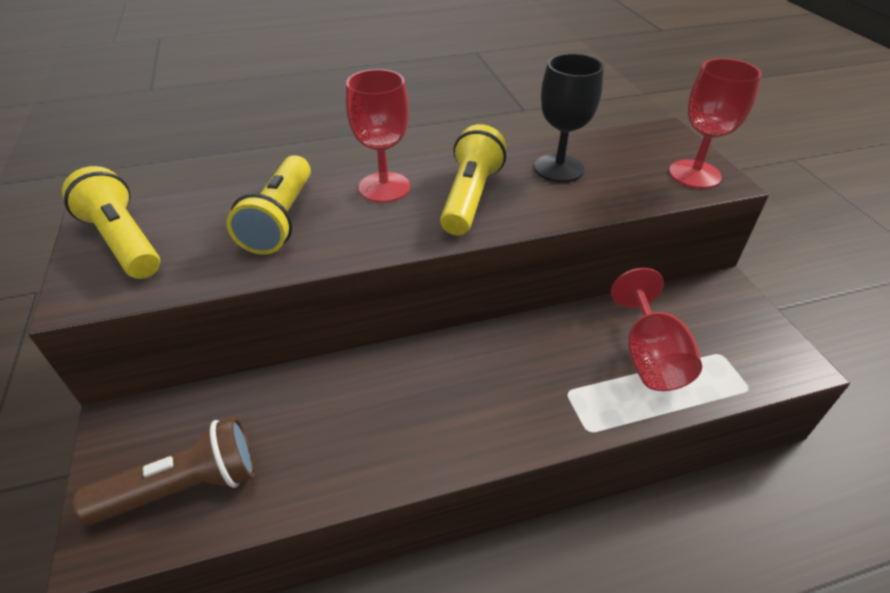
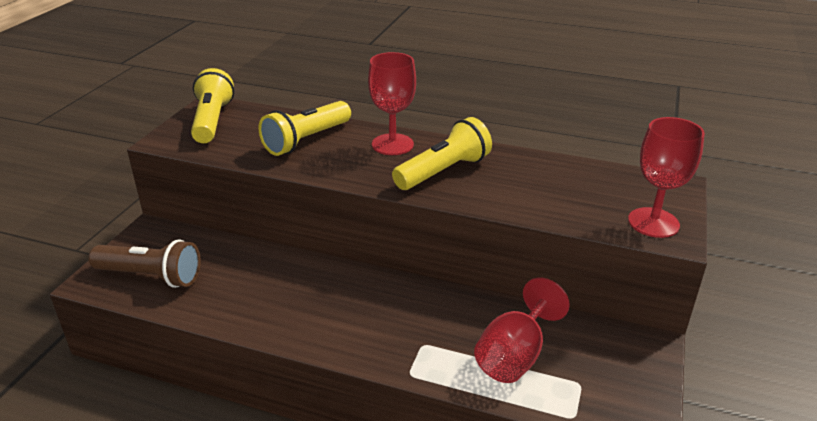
camera: 35 degrees right, 10 degrees down
(559, 168) = (538, 177): black goblet -> none

